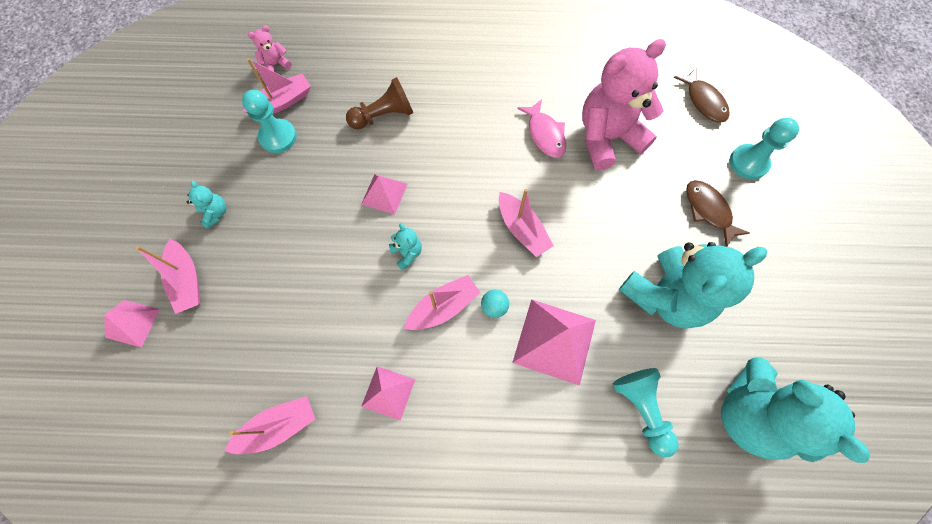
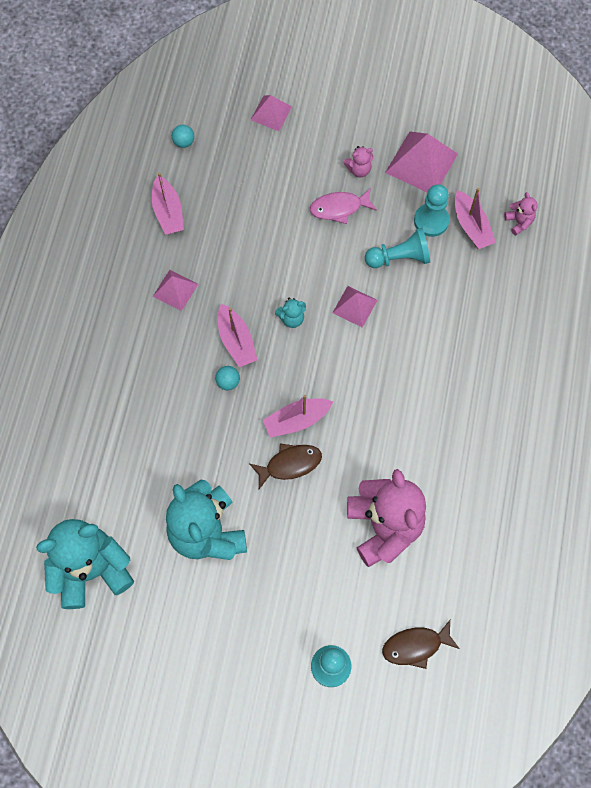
camera: 100 degrees right, 0 degrees up
(172, 428) = (184, 142): none -> turquoise ball
(187, 280) = (299, 149): pink boat -> none
(215, 213) = (359, 169): turquoise teddy bear -> pink teddy bear
(384, 116) = (442, 315): brown pawn -> none
(545, 134) = (398, 465): pink fish -> pink fish (339, 208)
(554, 341) = (188, 425): pink pyramid -> pink pyramid (421, 163)
(641, 409) = (117, 482): turquoise pawn -> turquoise pawn (399, 257)
(708, 211) = (284, 603): brown fish -> brown fish (289, 464)

